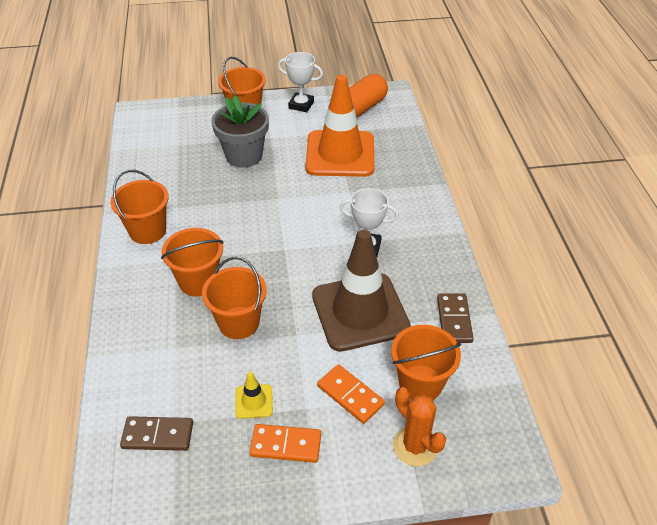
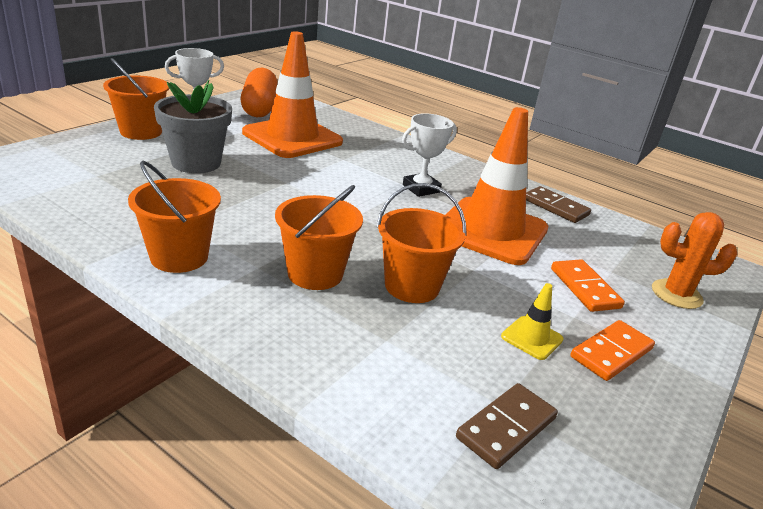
camera: 50 degrees left, 15 degrees down
(350, 395) = (585, 288): orange domino -> orange domino turned 75 degrees clockwise
(360, 312) = (491, 231): brown traffic cone -> orange traffic cone
(420, 383) = (607, 254): orange bucket -> none

